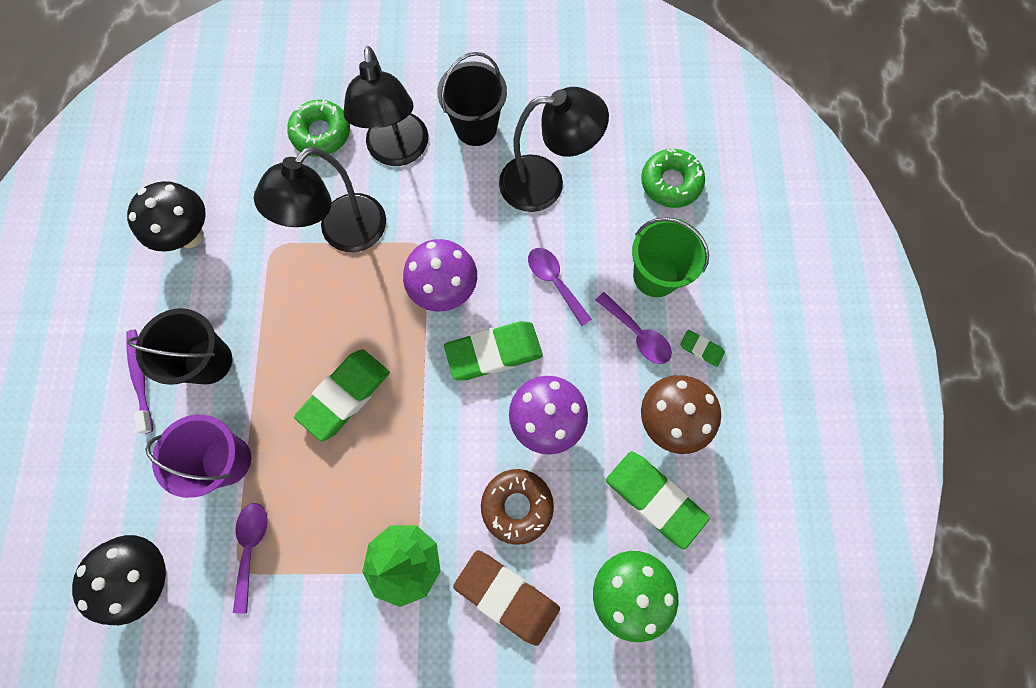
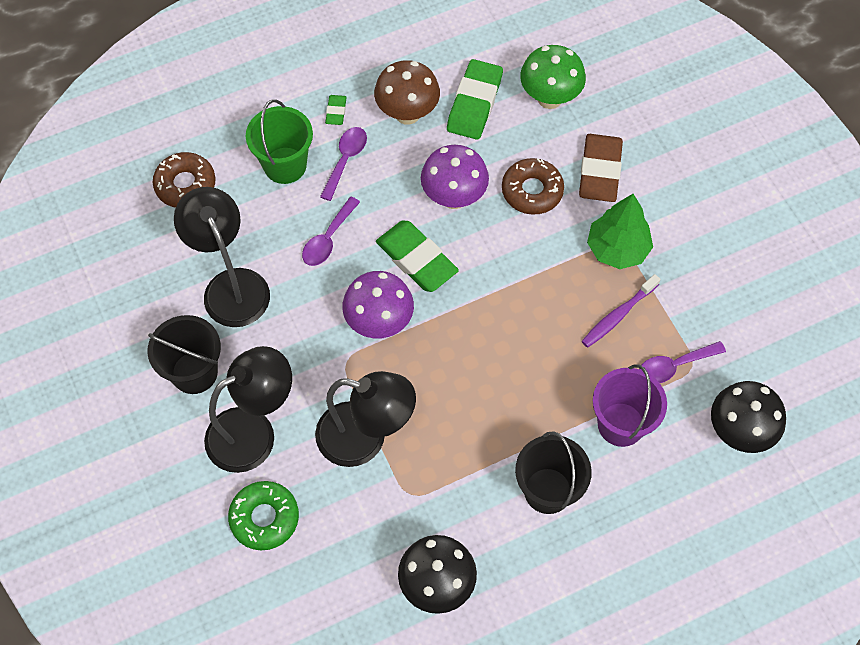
camera: 115 degrees left, 10 degrees down
(141, 378) = (595, 542): purple toothbrush -> purple toothbrush (618, 315)
(345, 395) = (515, 358): green eraser -> none
(670, 183) = (185, 185): green donut -> brown donut

